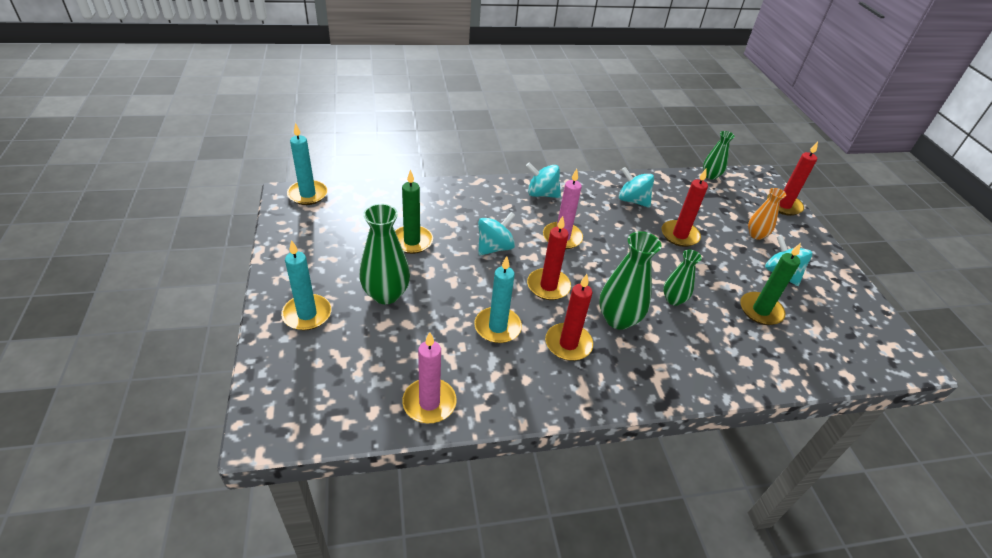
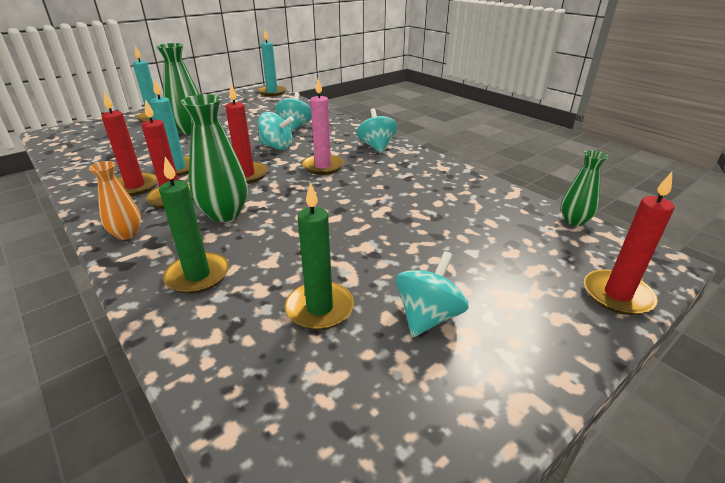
camera: 65 degrees right, 10 degrees down
(412, 241) = (254, 123): green candle -> green candle (197, 276)
(429, 403) = (83, 165): pink candle -> none
(632, 200) = (433, 185): turquoise spinning top -> turquoise spinning top (295, 127)
(673, 299) = (283, 238): green vase -> none
(679, 235) = (409, 222): red candle -> red candle (135, 186)
(756, 235) = (494, 279): orange vase -> orange vase (127, 234)

